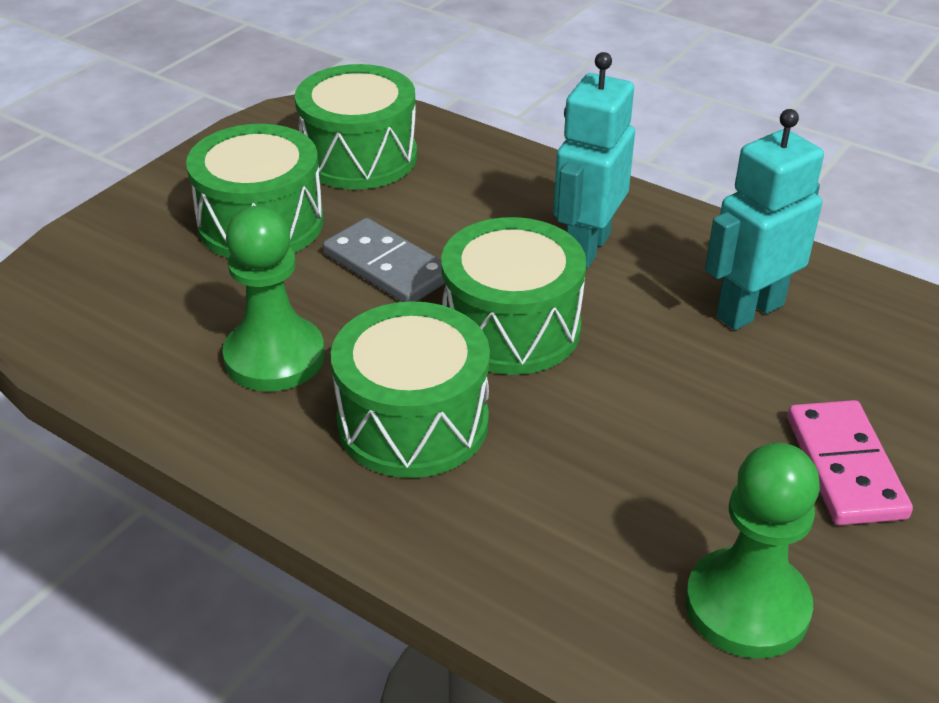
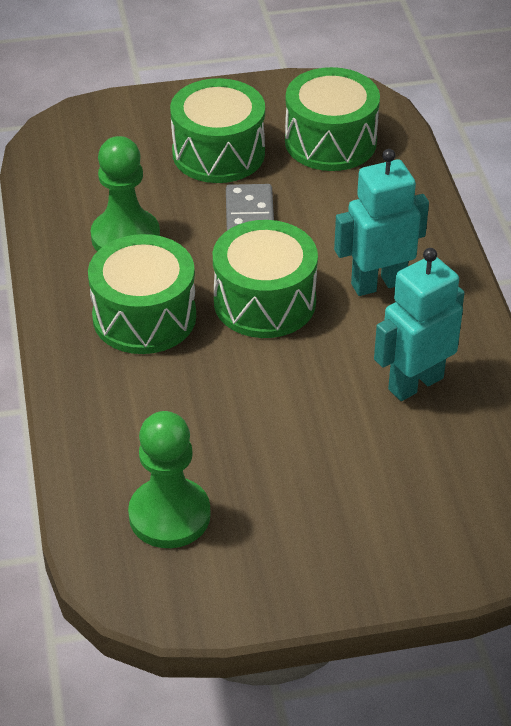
camera: 45 degrees right, 5 degrees up
(749, 310) = (415, 383): turquoise robot -> turquoise robot turned 45 degrees counterclockwise
(844, 467) = (325, 497): pink domino -> none

